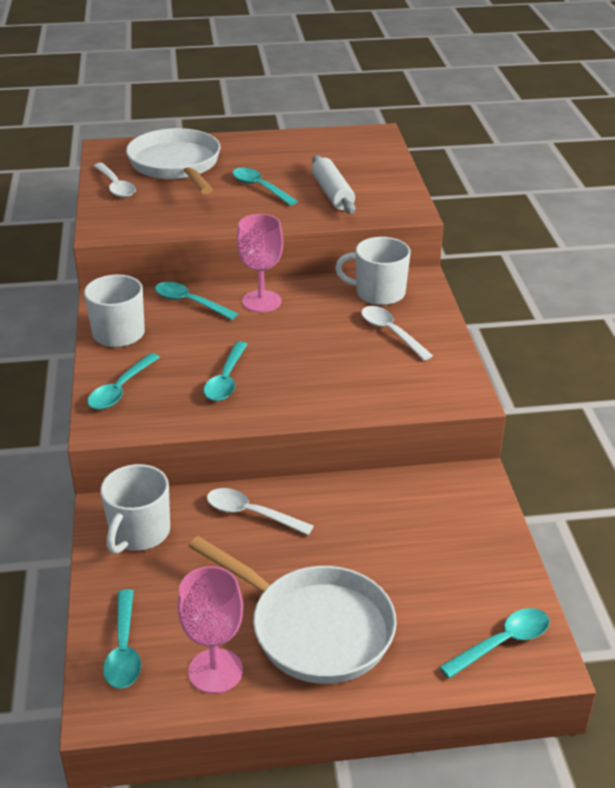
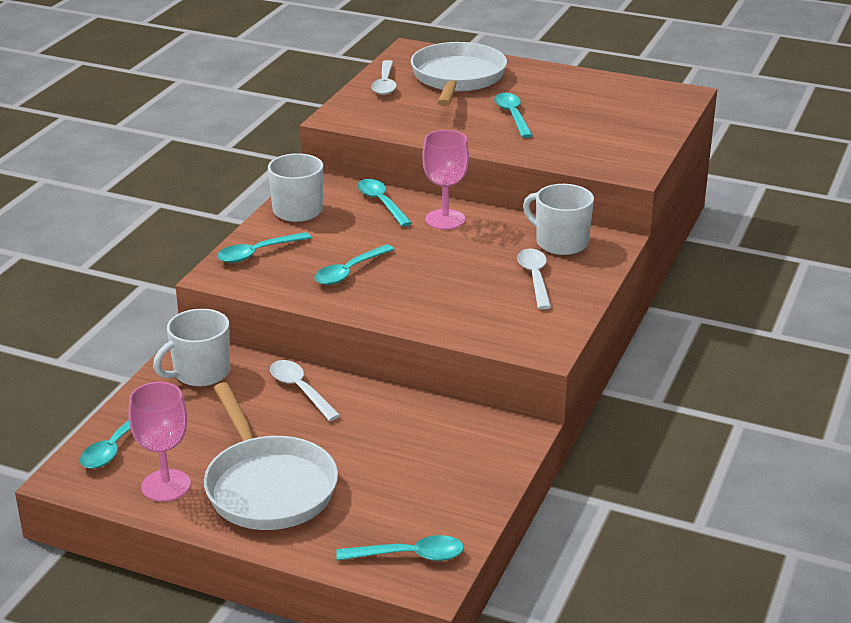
camera: 30 degrees right, 5 degrees down
(332, 193) = (575, 137): white rolling pin -> none

